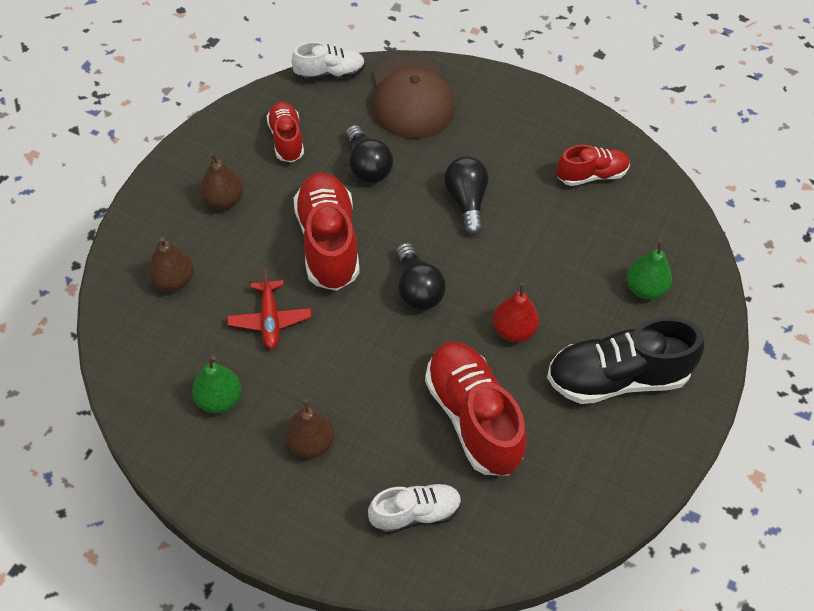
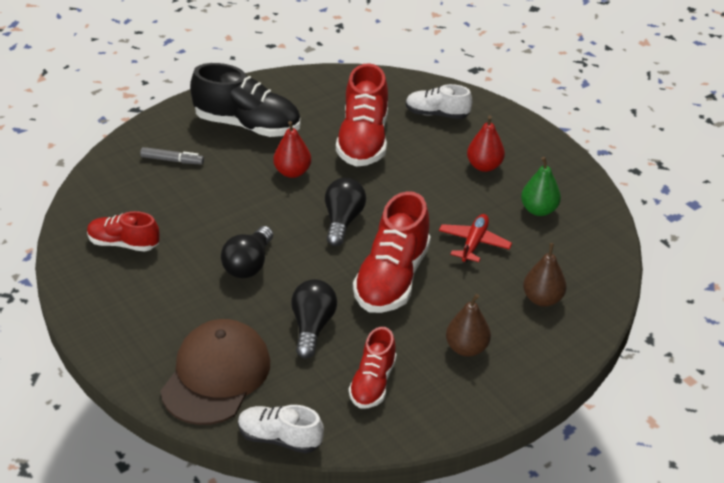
camera: 150 degrees left, 15 degrees down
(310, 443) = (484, 166): brown pear -> red pear
(644, 289) = (172, 160): green pear -> grey marker

